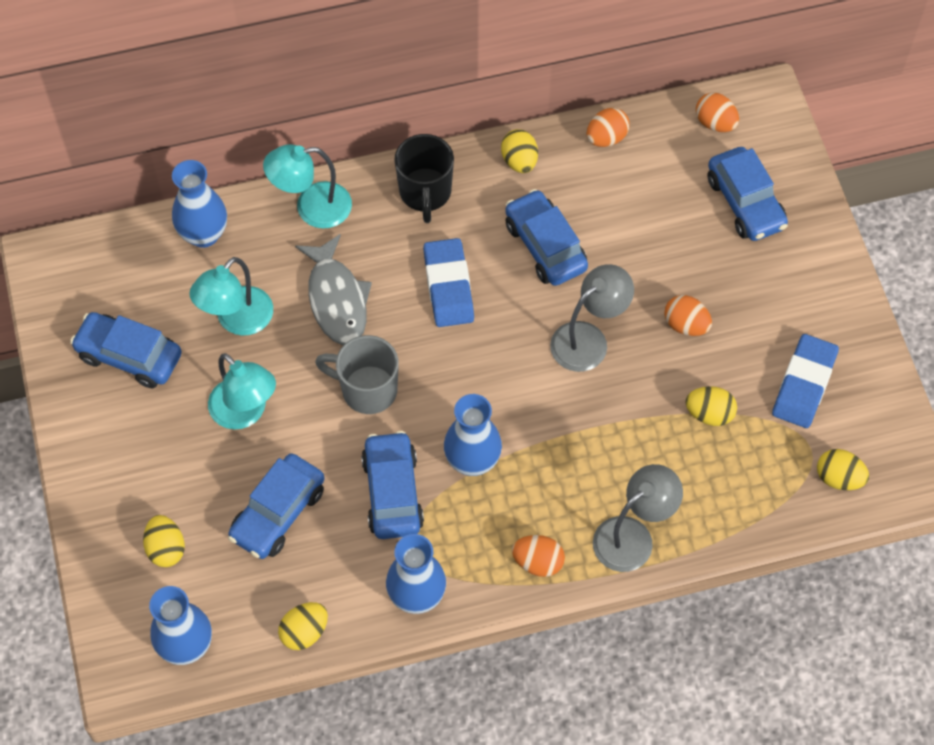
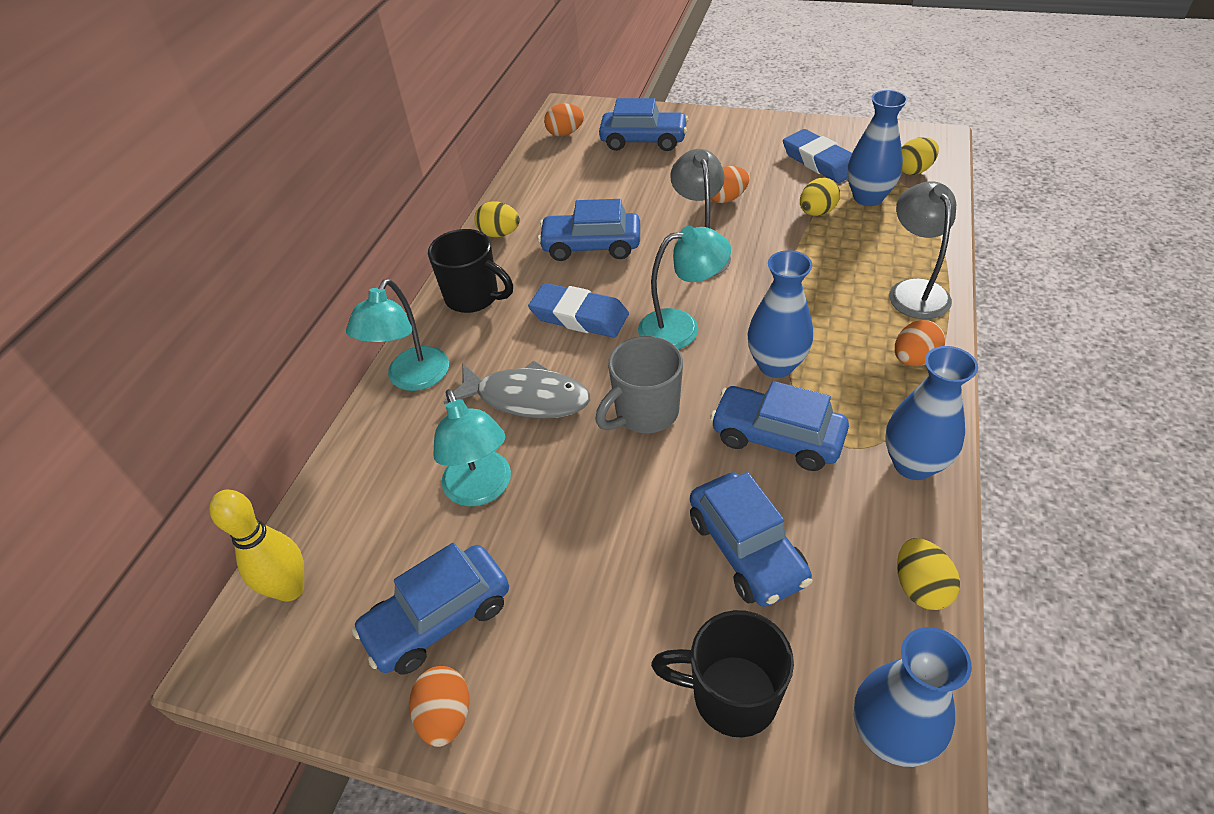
camera: 55 degrees left, 15 degrees down
(103, 257) = (290, 589): none -> yellow bowling pin
(166, 548) = (731, 695): yellow egg -> black mug
(204, 234) = (356, 478): blue vase -> blue vase (868, 197)
(245, 412) = (598, 529): turquoise lamp -> turquoise lamp (681, 327)
(606, 138) = (525, 184): orange egg -> orange egg (446, 715)

